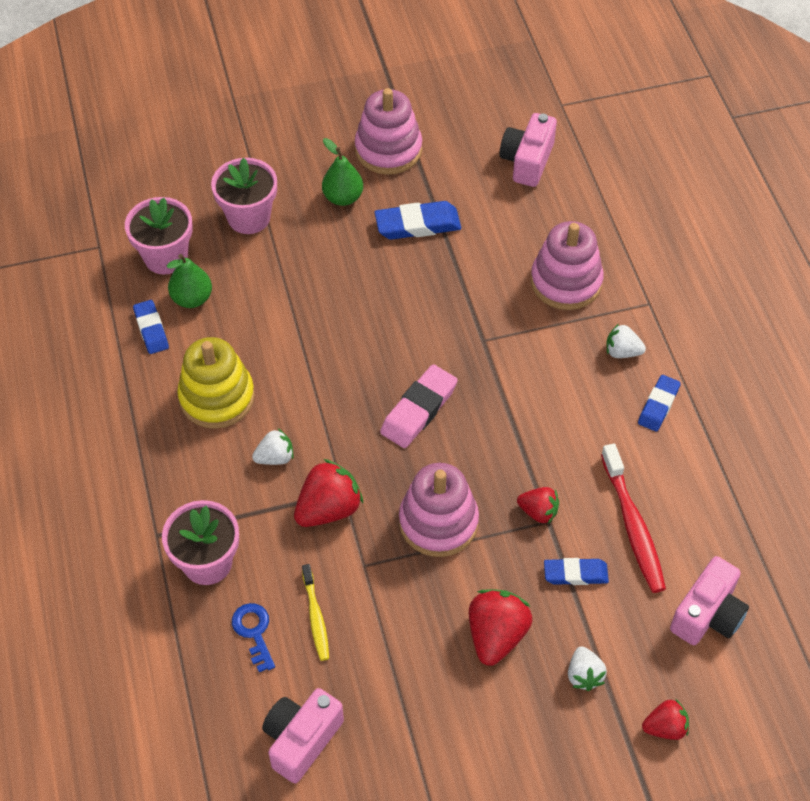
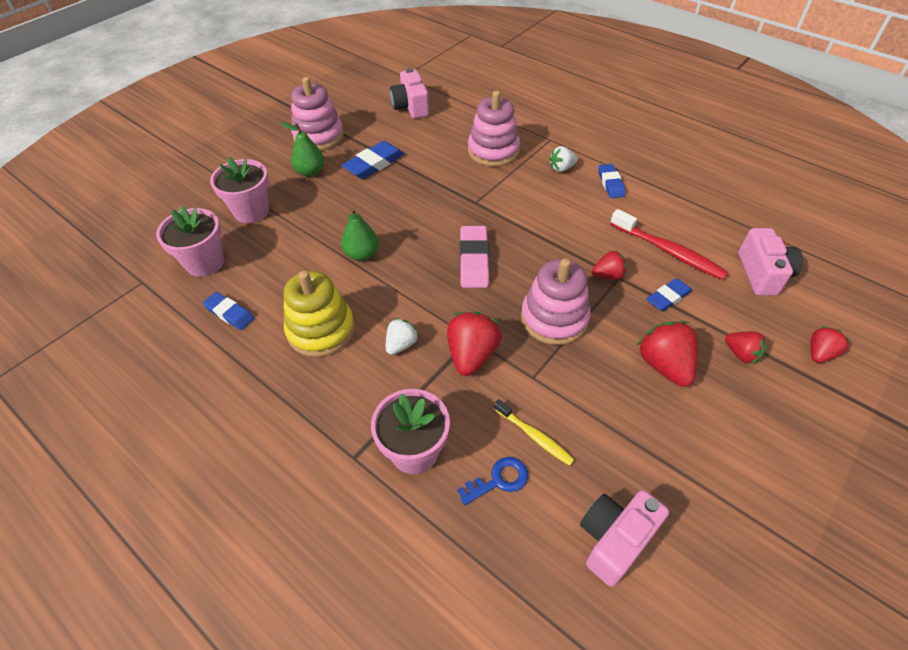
camera: 35 degrees left, 5 degrees down
(192, 298) = (247, 278): green pear -> green pear (362, 254)
(254, 632) = (499, 480): blue key -> blue key turned 120 degrees clockwise
(301, 740) = (614, 540): pink camera -> pink camera turned 45 degrees clockwise
(584, 675) = (741, 354): white strawberry -> red strawberry

